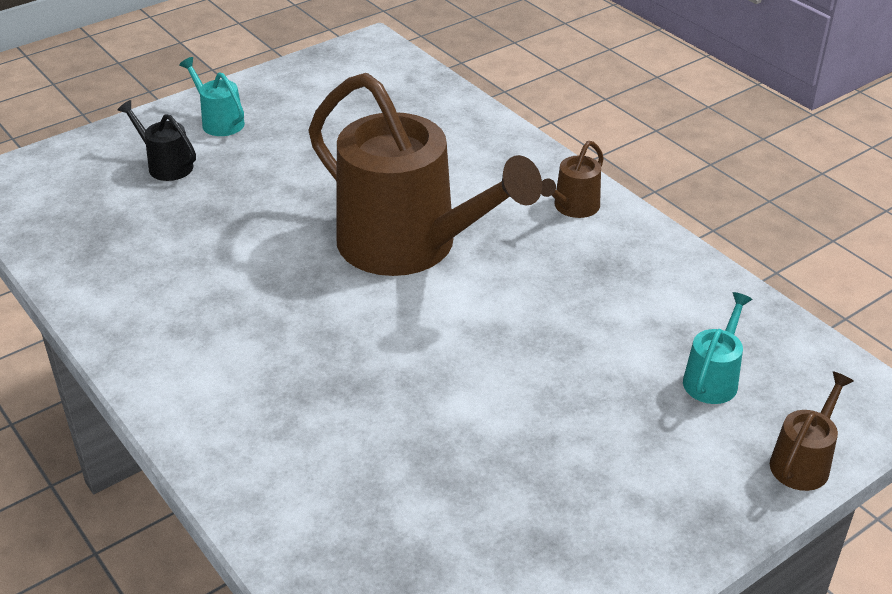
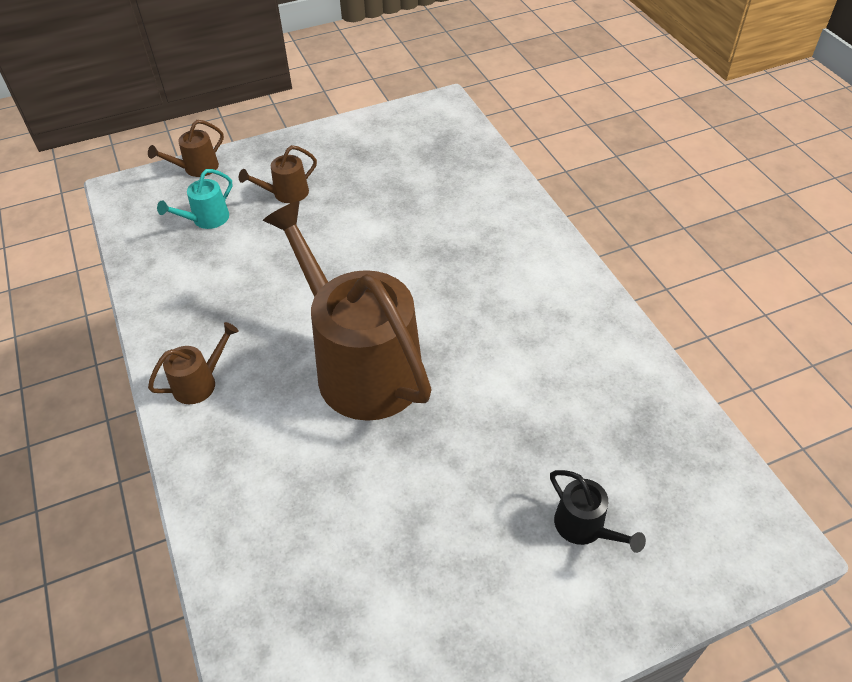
camera: 165 degrees left, 10 degrees up
(219, 122) = (523, 603): turquoise watering can -> none
(624, 440) = (286, 193): none -> brown watering can

